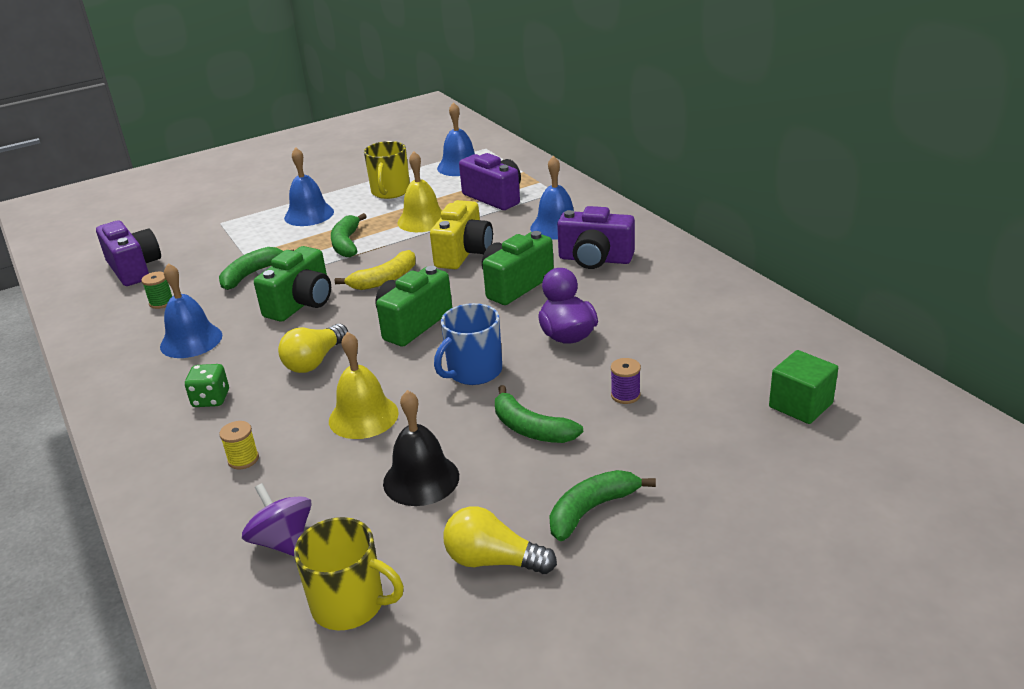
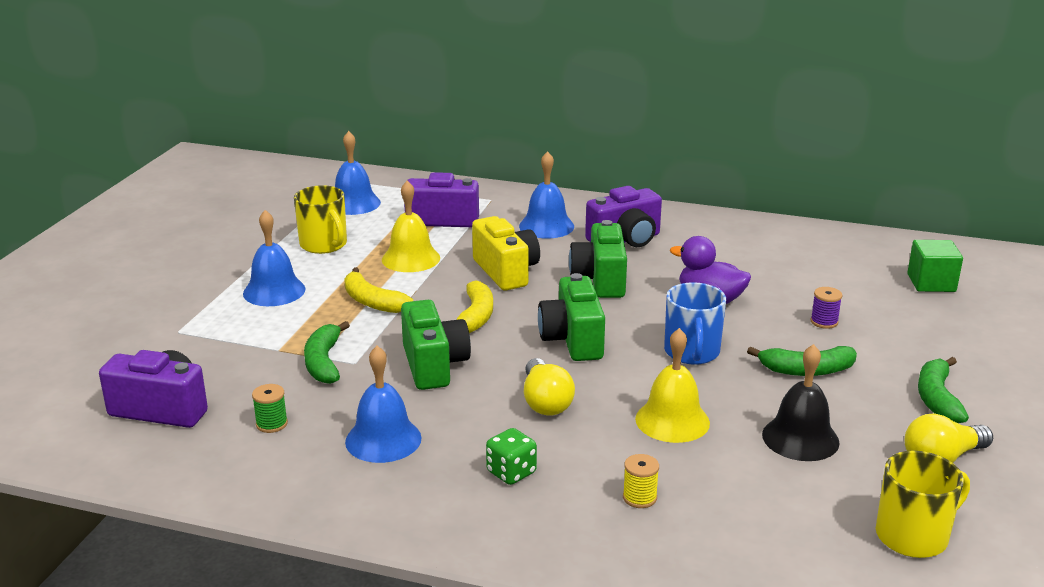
camera: 45 degrees left, 5 degrees down
(283, 541) = (789, 529): purple spinning top -> none
(347, 243) = (372, 301): green banana -> yellow banana

